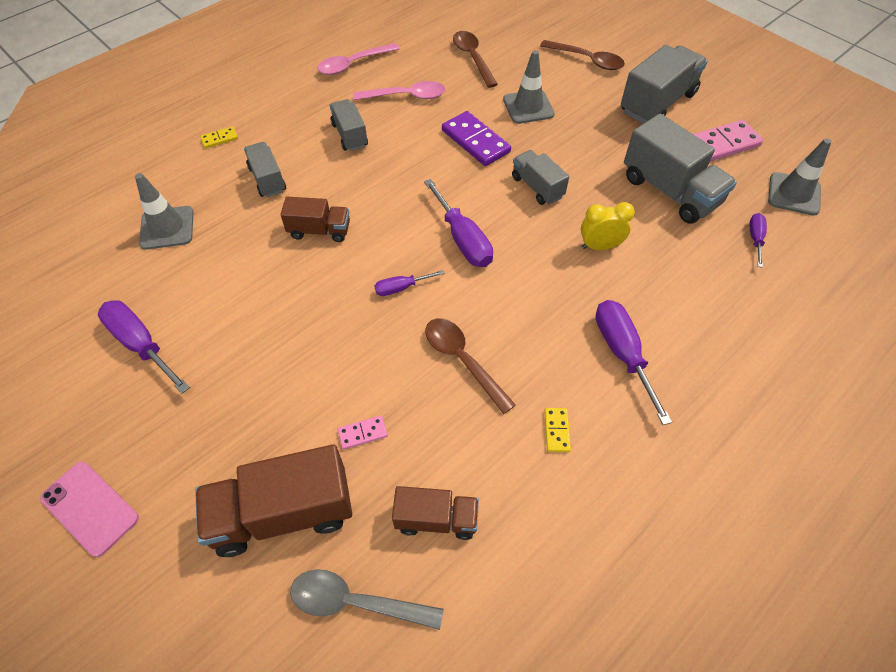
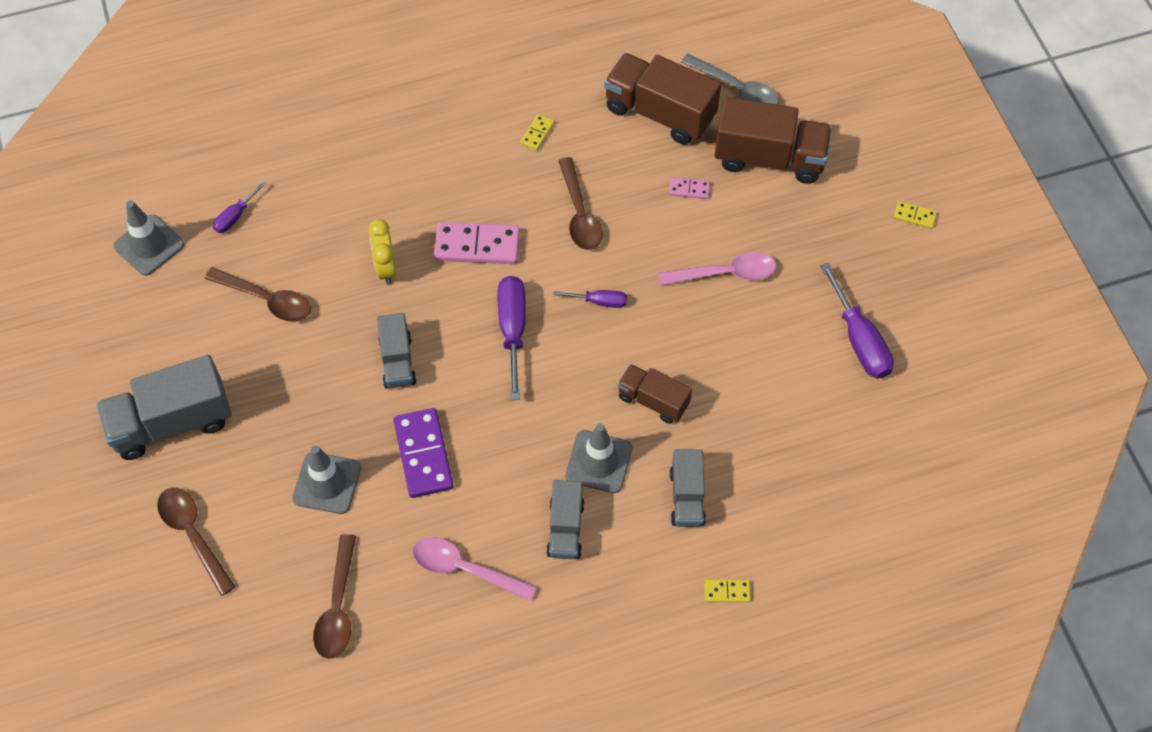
camera: 155 degrees left, 5 degrees up
(90, 508) = (914, 216): pink phone -> yellow domino
(167, 228) = (814, 471): grey traffic cone -> grey traffic cone (599, 462)
(353, 64) = (504, 667): pink spoon -> pink spoon (725, 273)
(436, 519) = (660, 113): brown truck -> brown truck, size x1.72
(600, 246) = (386, 268): yellow clock -> yellow clock turned 60 degrees clockwise
(622, 353) = (443, 167): purple screwdriver -> none
(670, 191) = (266, 299): grey truck -> brown spoon
(721, 144) = (158, 333): pink domino -> pink domino (477, 246)

